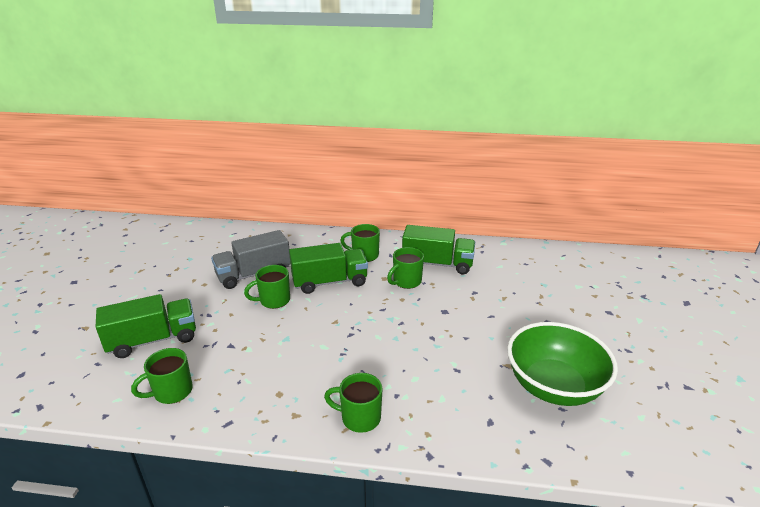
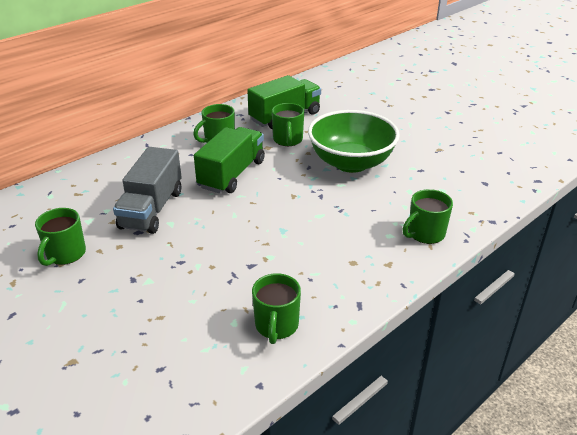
camera: 50 degrees left, 5 degrees up
(153, 340) = (173, 313): green truck -> none
(274, 300) = (215, 215): green mug -> green mug (65, 254)
(553, 386) = (477, 144): green bowl -> green bowl (351, 163)

